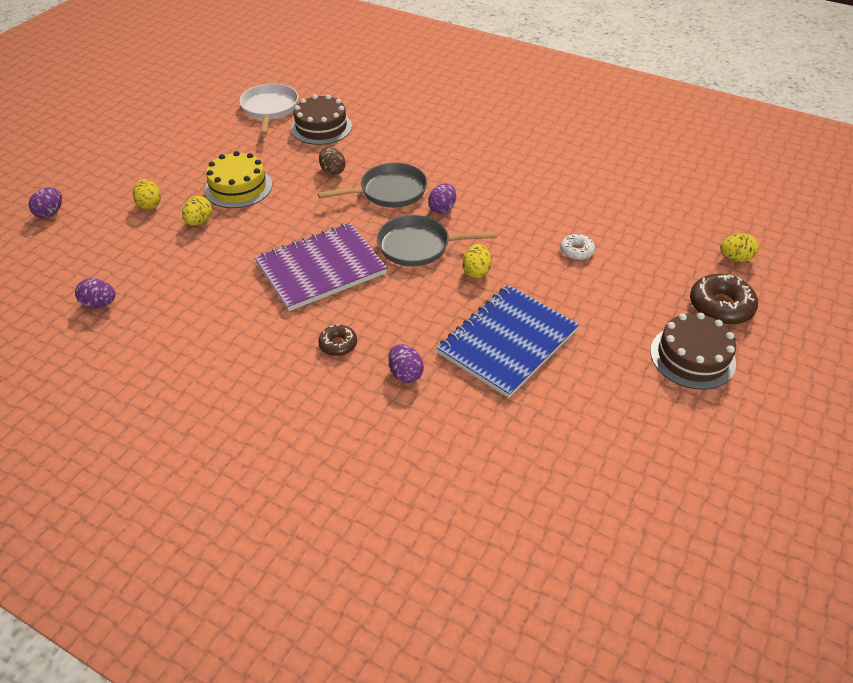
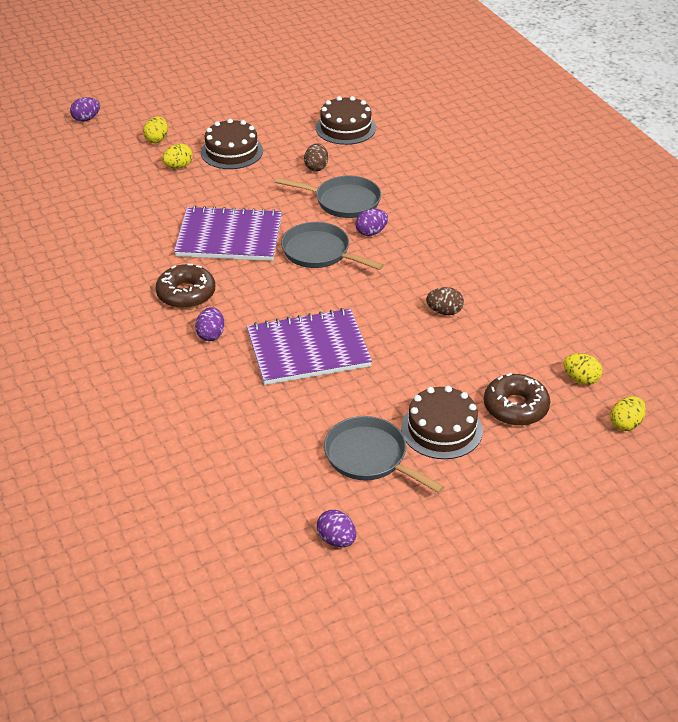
camera: 35 degrees right, 5 degrees down
(100, 304) = (60, 196): purple egg -> purple egg (336, 540)
(238, 187) = (231, 151): yellow cake -> brown cake
(269, 109) = (320, 97): white pan -> none
(338, 344) = (186, 294): brown donut -> brown donut, size x1.75
(476, 271) = (343, 290): yellow egg -> yellow egg (626, 424)
(508, 342) = (308, 349): blue notebook -> purple notebook
(576, 251) = (444, 311): white donut -> brown egg
(670, 417) = (370, 457): none -> grey pan

